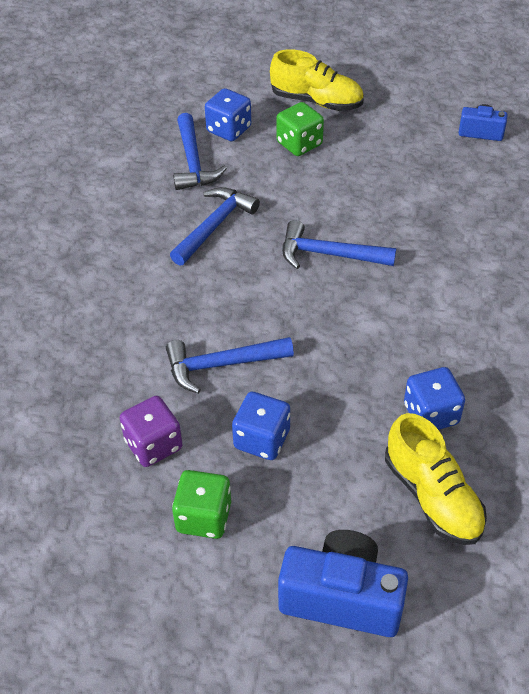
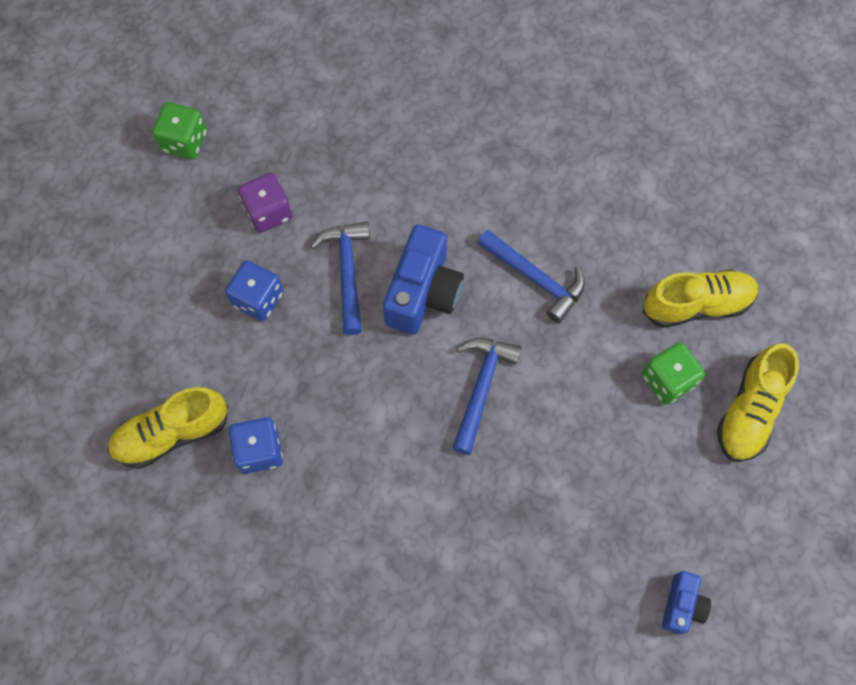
camera: 95 degrees right, 20 degrees up
(193, 162) = (640, 263): blue hammer -> none
(204, 517) = (190, 247): green dice -> green dice (184, 141)
(229, 129) = (697, 304): blue dice -> yellow shoe
(342, 598) = (96, 344): blue camera -> blue camera (423, 293)

